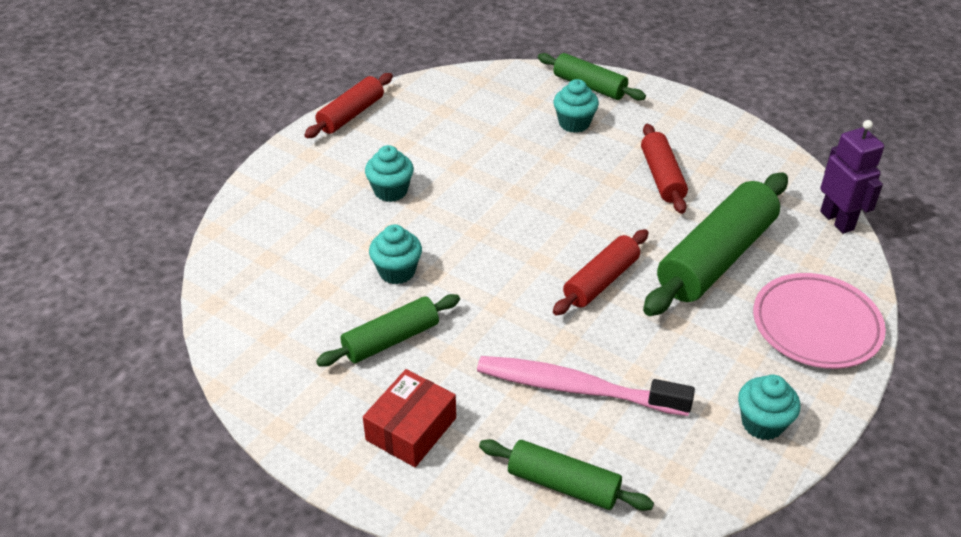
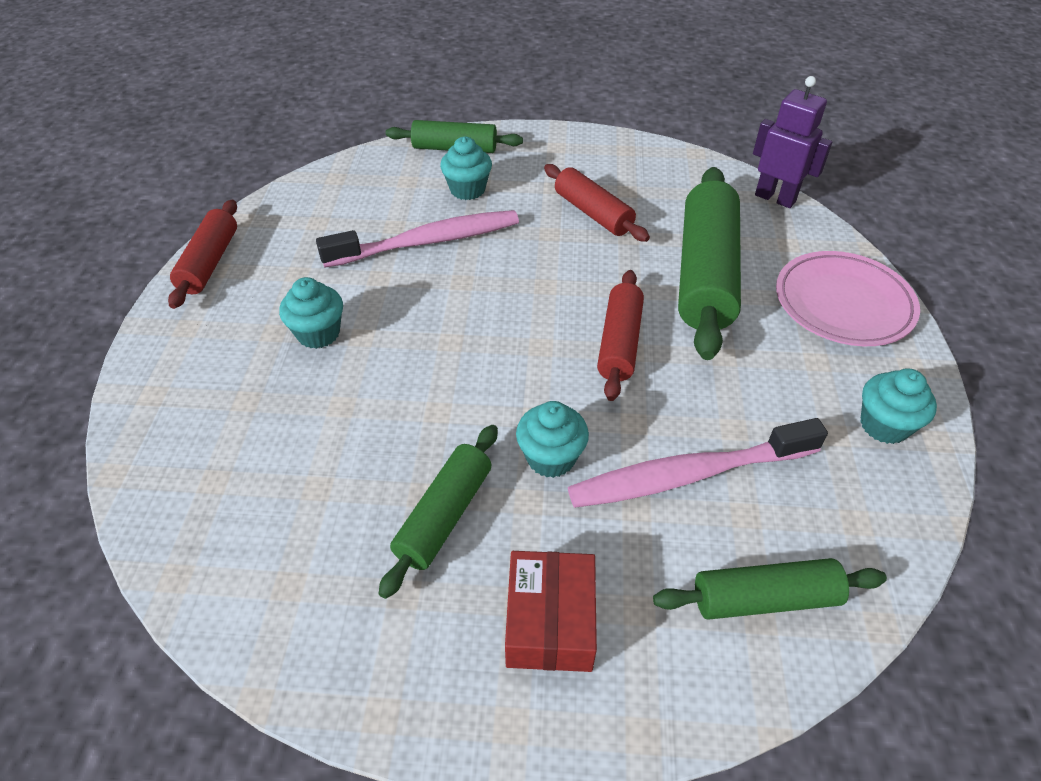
camera: 30 degrees left, 5 degrees up
(397, 271) = (392, 426): turquoise cupcake -> turquoise cupcake (551, 458)
(513, 153) = (428, 242): none -> pink toothbrush

